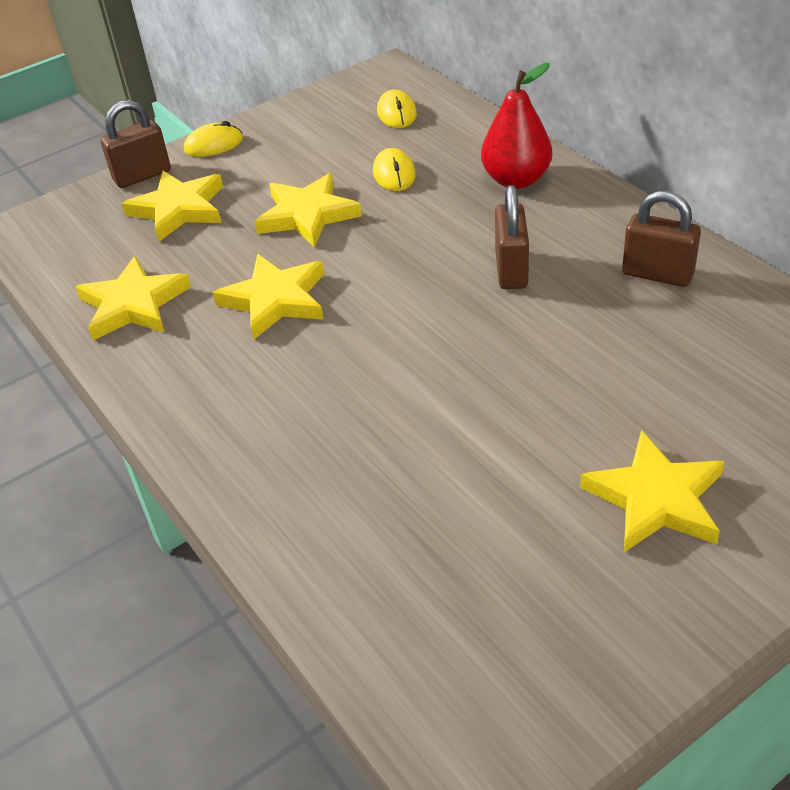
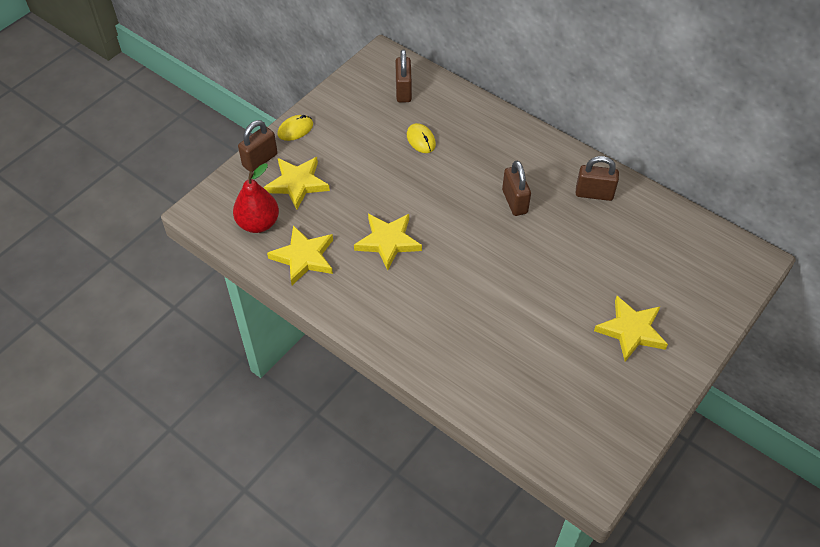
camera: 20 degrees left, 10 degrees up
(307, 215) = (380, 178): yellow star -> none
(396, 113) = (403, 91): yellow mouse -> brown padlock
(516, 180) = (495, 136): red pear -> red pear (258, 223)

